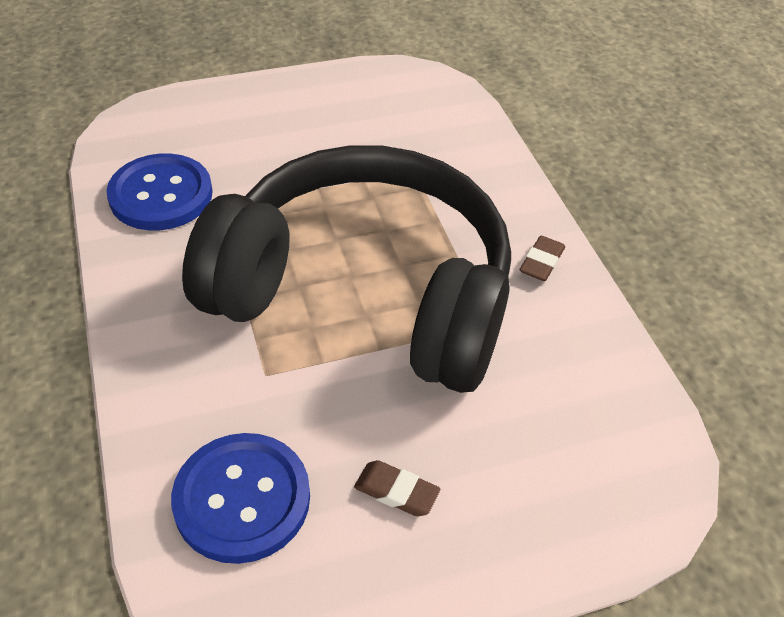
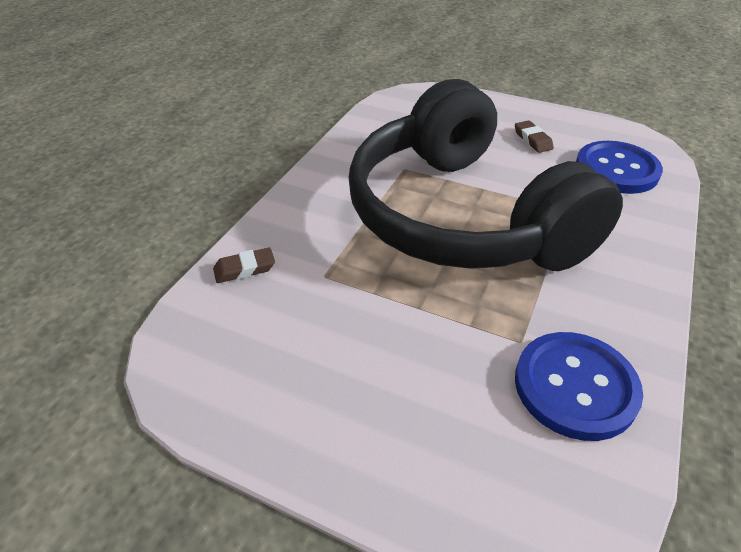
camera: 135 degrees left, 5 degrees down
(541, 262) = (331, 177): brown eraser -> brown eraser (244, 269)

